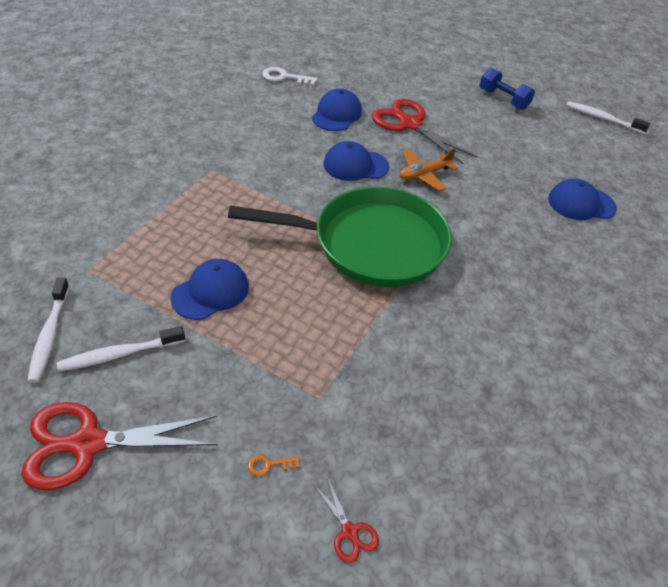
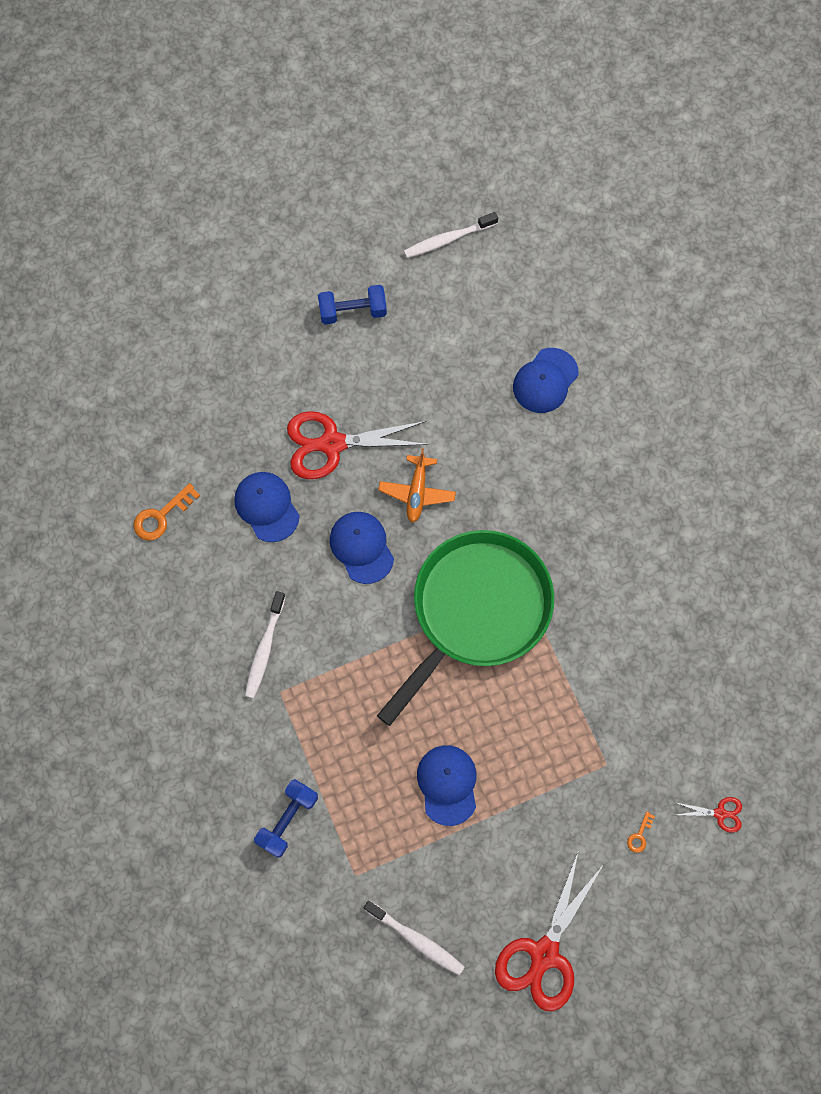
camera: 50 degrees left, 25 degrees up
(111, 213) = (287, 820): none -> blue dumbbell
(119, 354) = (471, 893): white toothbrush -> white toothbrush (264, 649)
(285, 77) = (161, 516): white key -> orange key
(355, 165) = (361, 547): blue cap -> blue cap turned 120 degrees clockwise

